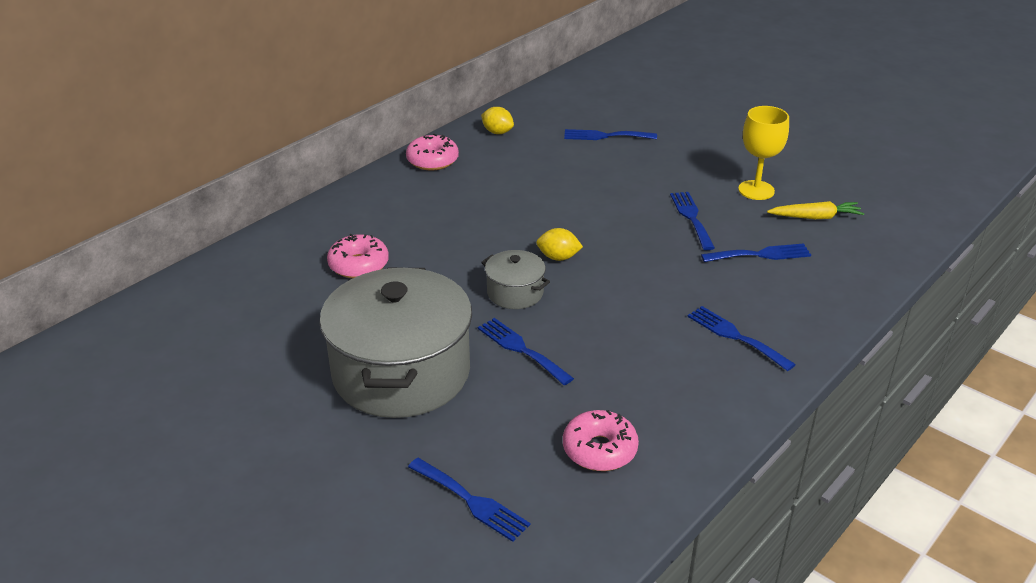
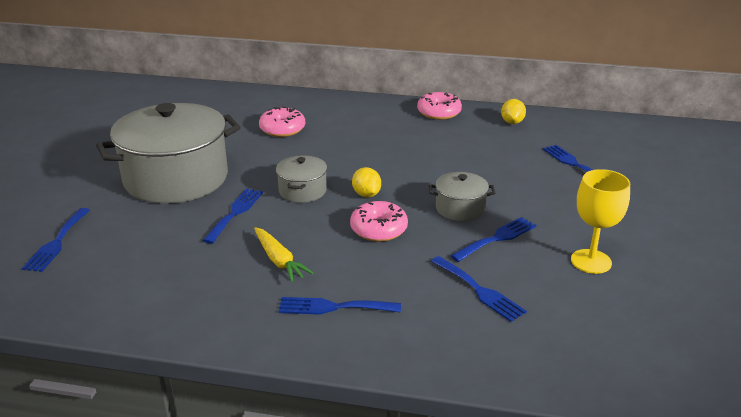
camera: 60 degrees right, 5 degrees down
(599, 449) = (137, 278): pink donut -> pink donut (378, 229)
(629, 217) = (460, 209): none -> grey pot
(735, 336) = (333, 307): blue fork -> blue fork turned 105 degrees counterclockwise
(815, 217) = (587, 309): yellow carrot -> yellow carrot (279, 260)

